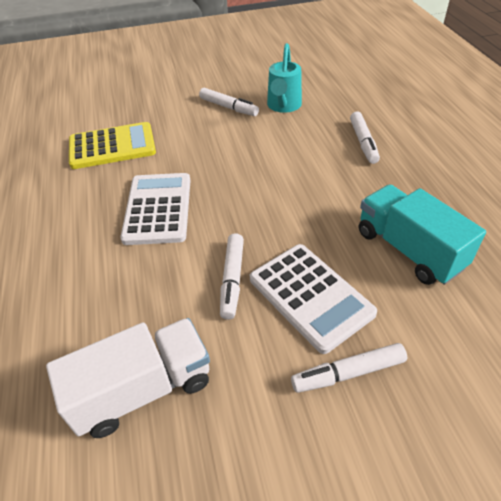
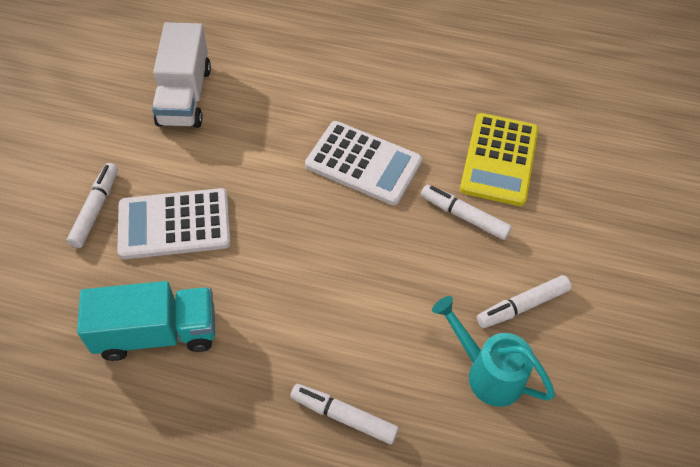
camera: 115 degrees right, 10 degrees up
(232, 280) = (234, 181): white marker -> white marker (464, 216)

